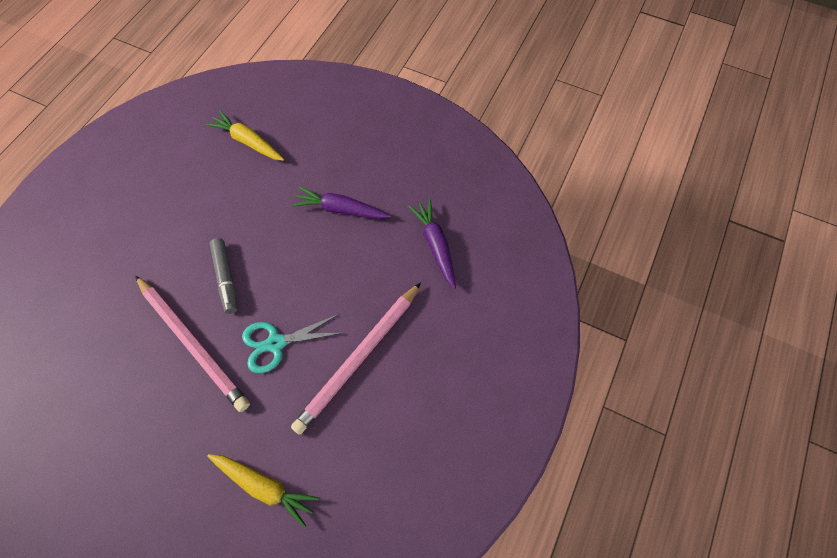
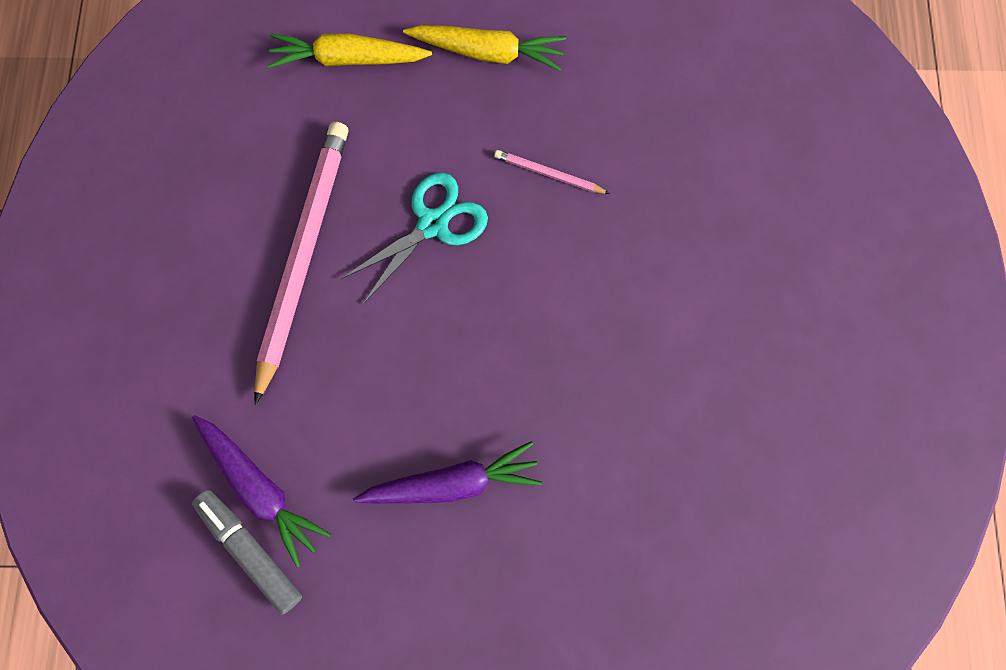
camera: 155 degrees right, 10 degrees up
(193, 343) = (549, 174): pink pencil -> pink pencil, size x0.42
(226, 278) = (565, 282): grey marker -> grey marker (250, 550)
(248, 142) = (697, 544): yellow carrot -> yellow carrot (487, 52)

